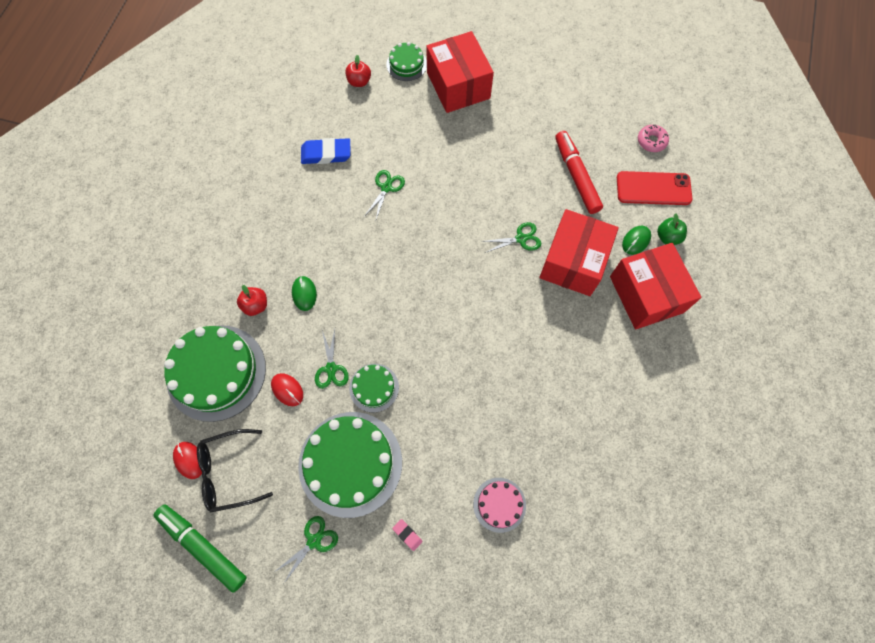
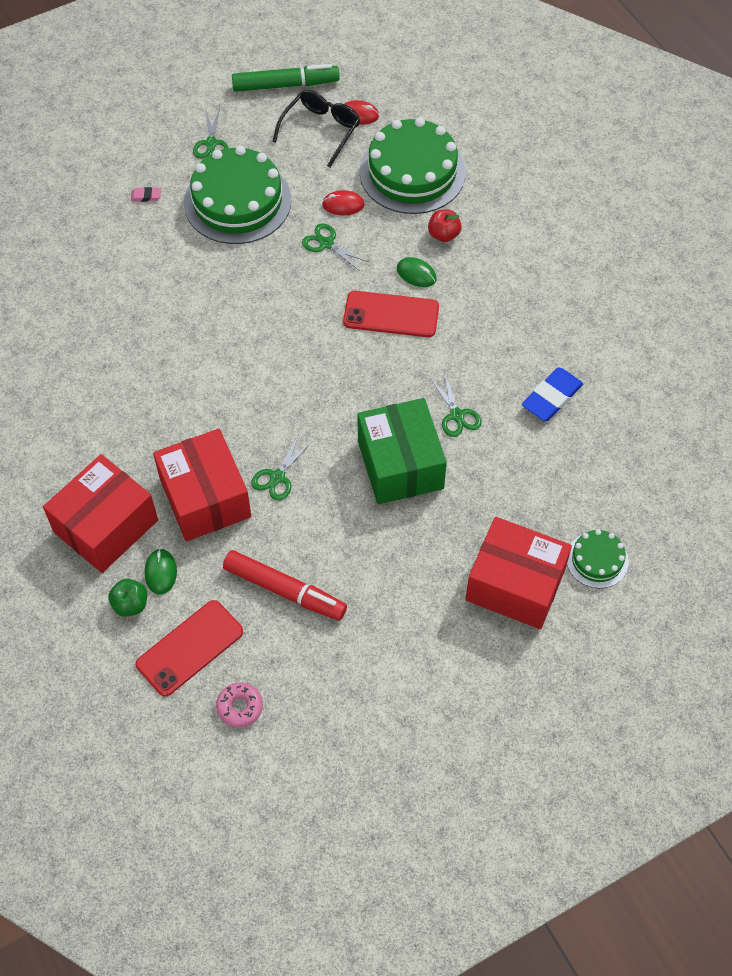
camera: 135 degrees right, 10 degrees down
(350, 280) = (391, 314): none -> red phone
(359, 82) = (617, 496): red apple -> none
(374, 387) = (276, 259): green cake -> none
(447, 188) = (400, 464): none -> green box
(499, 504) = (93, 265): pink cake -> none
(646, 294) = (106, 526): red box -> red box turned 75 degrees counterclockwise

